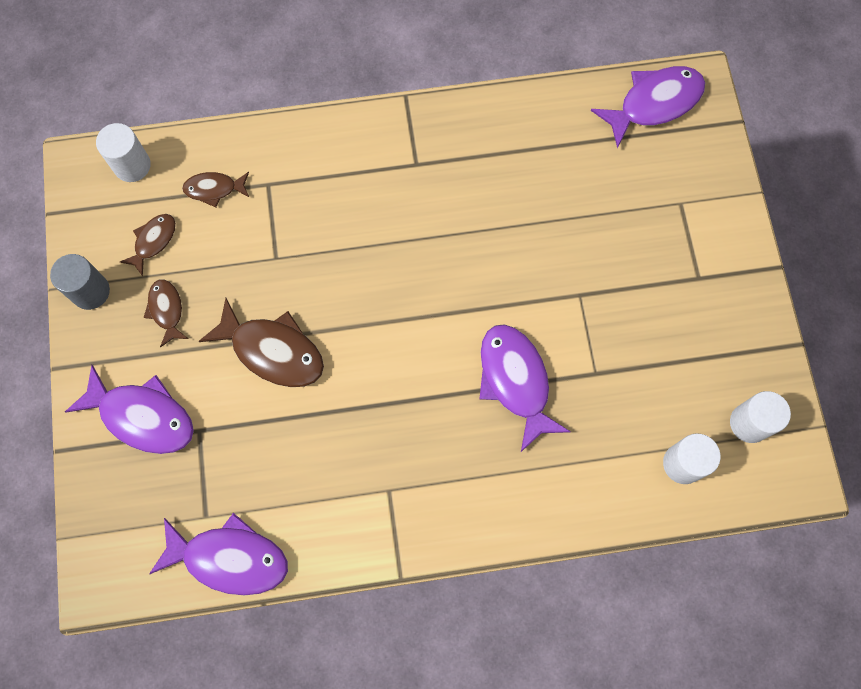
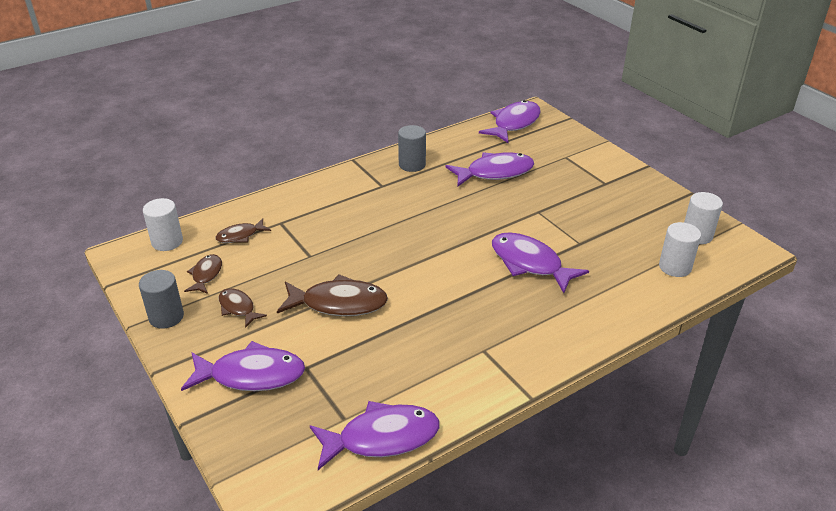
camera: 25 degrees left, 35 degrees down
(473, 137) = (412, 164): none -> grey cylinder
(569, 197) = (495, 173): none -> purple fish

